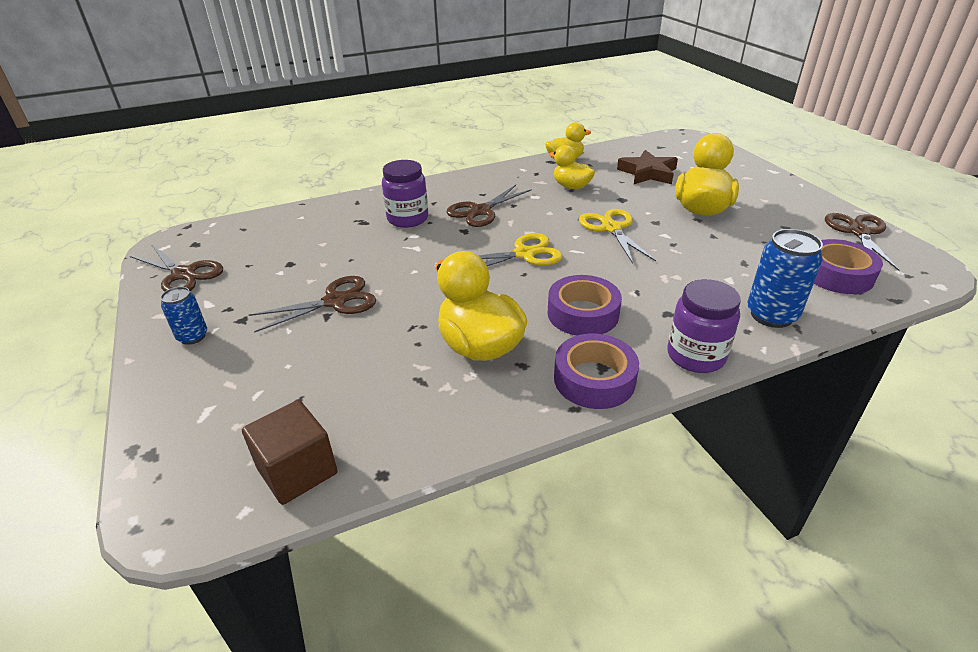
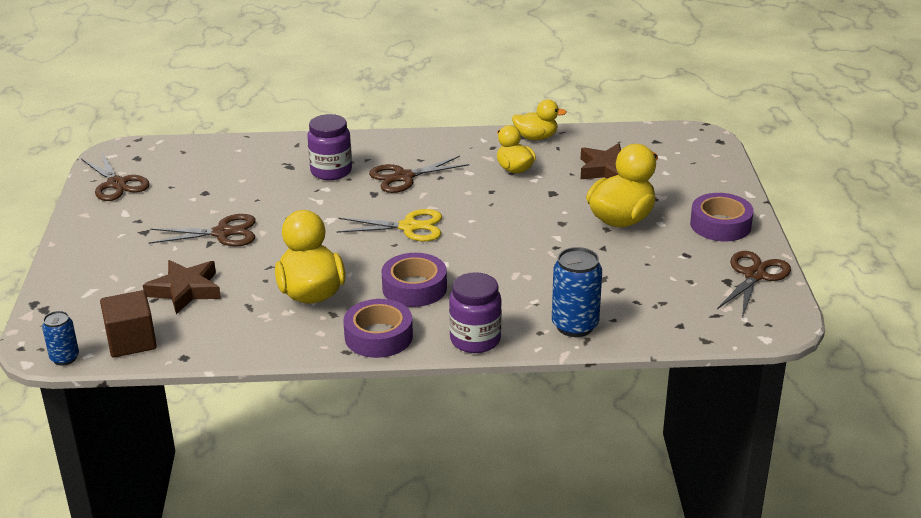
camera: 20 degrees right, 5 degrees down
(193, 336) = (103, 236): blue can -> blue can (65, 358)
(330, 379) = (185, 290): none -> brown star
(611, 228) = (512, 220): yellow scissors -> none
(837, 274) = (679, 307): purple tape -> purple tape (720, 225)

